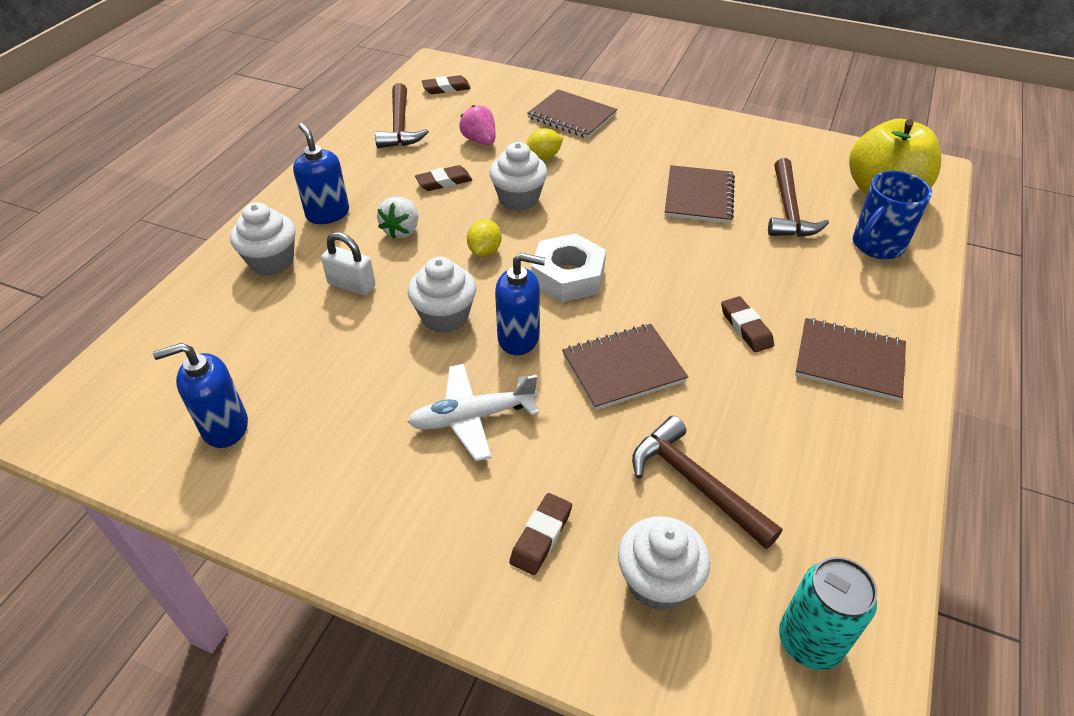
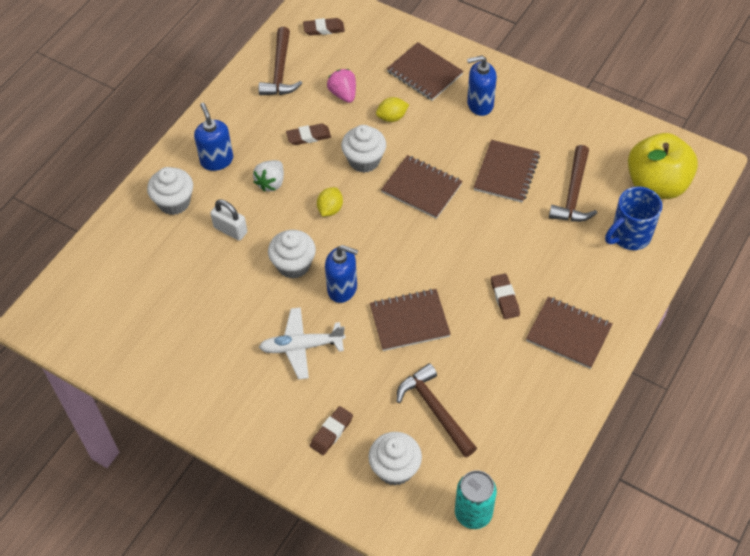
camera: 10 degrees right, 10 degrees up
(224, 427) = (142, 335): blue soap dispenser -> blue soap dispenser (480, 104)
(568, 276) = (387, 239): white nut -> none
(598, 220) = (421, 188): none -> brown notebook

